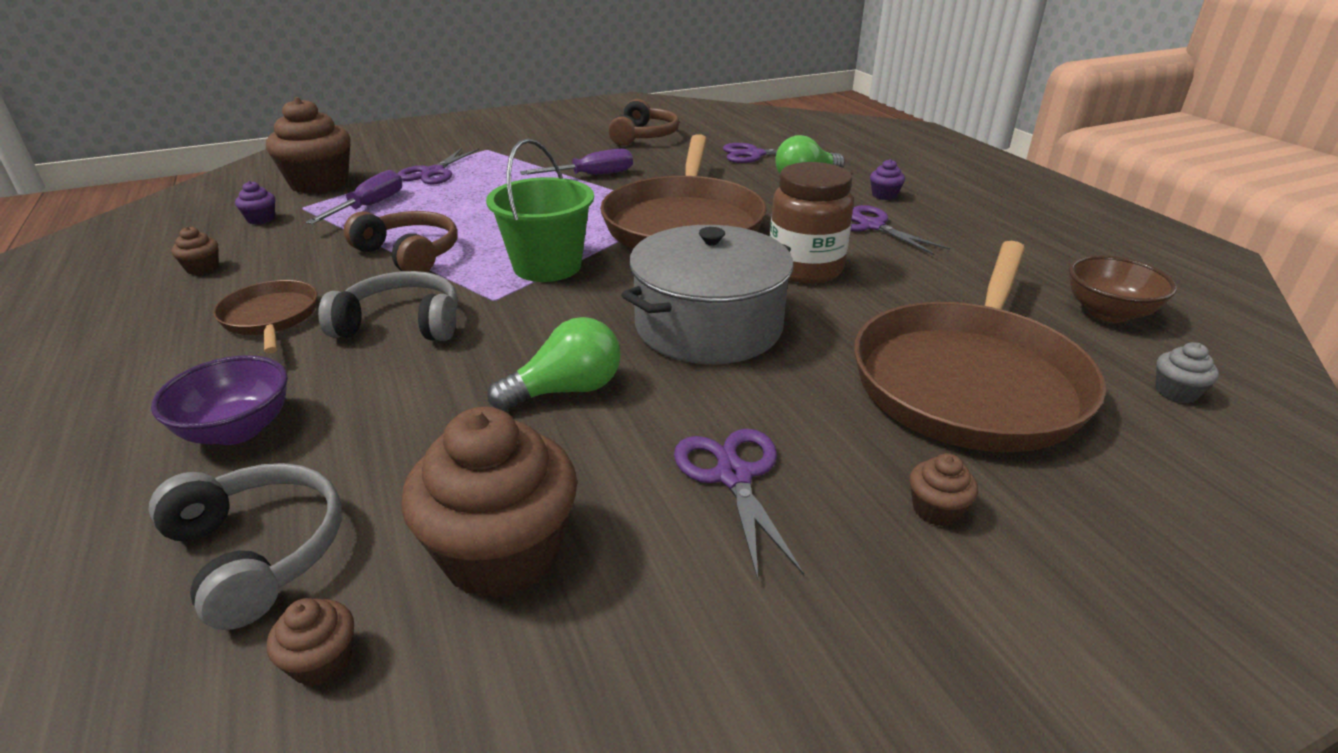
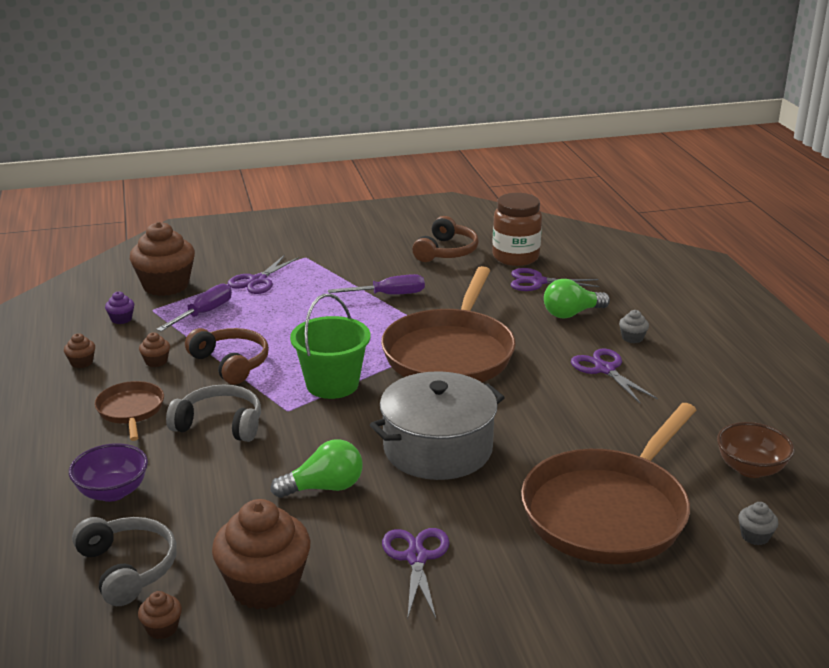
camera: 10 degrees right, 5 degrees down
(805, 269) = (531, 406): brown jar -> brown jar (515, 257)
(884, 195) = (632, 338): purple cupcake -> grey cupcake
(936, 510) = (536, 593): brown cupcake -> brown cupcake (156, 361)

